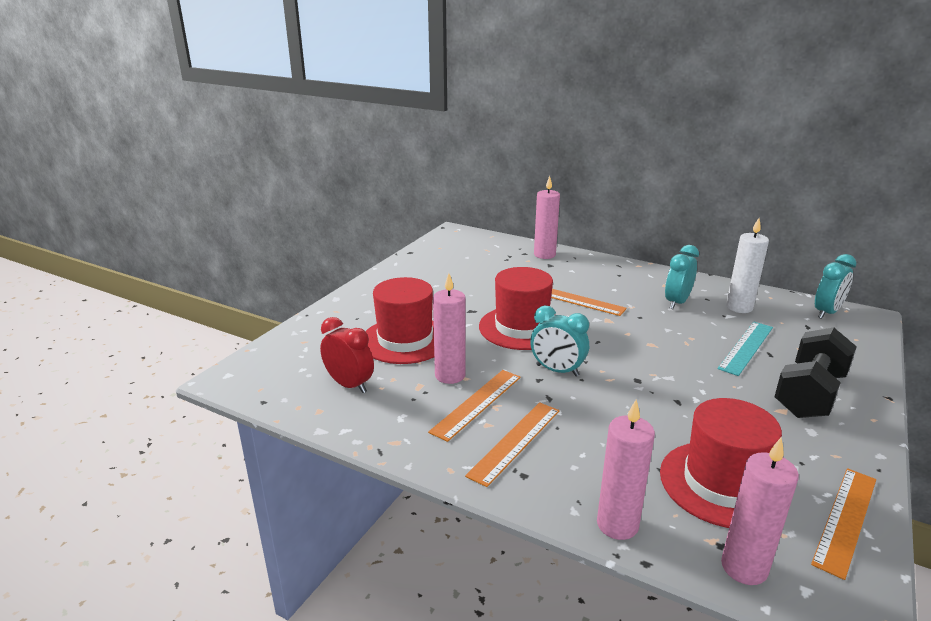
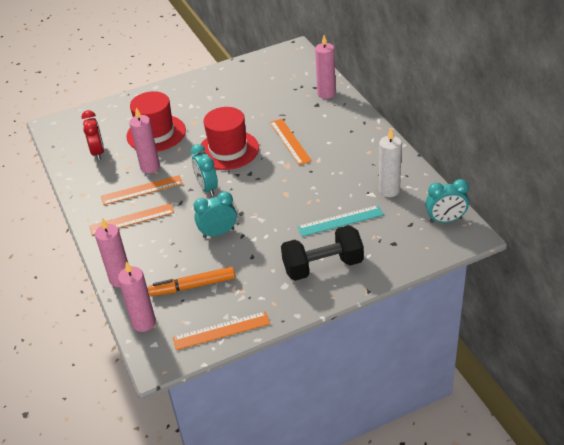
camera: 40 degrees right, 15 degrees up
(676, 302) = (353, 169): turquoise clock -> turquoise clock (218, 233)
(722, 483) = (193, 286): red hat -> orange marker

